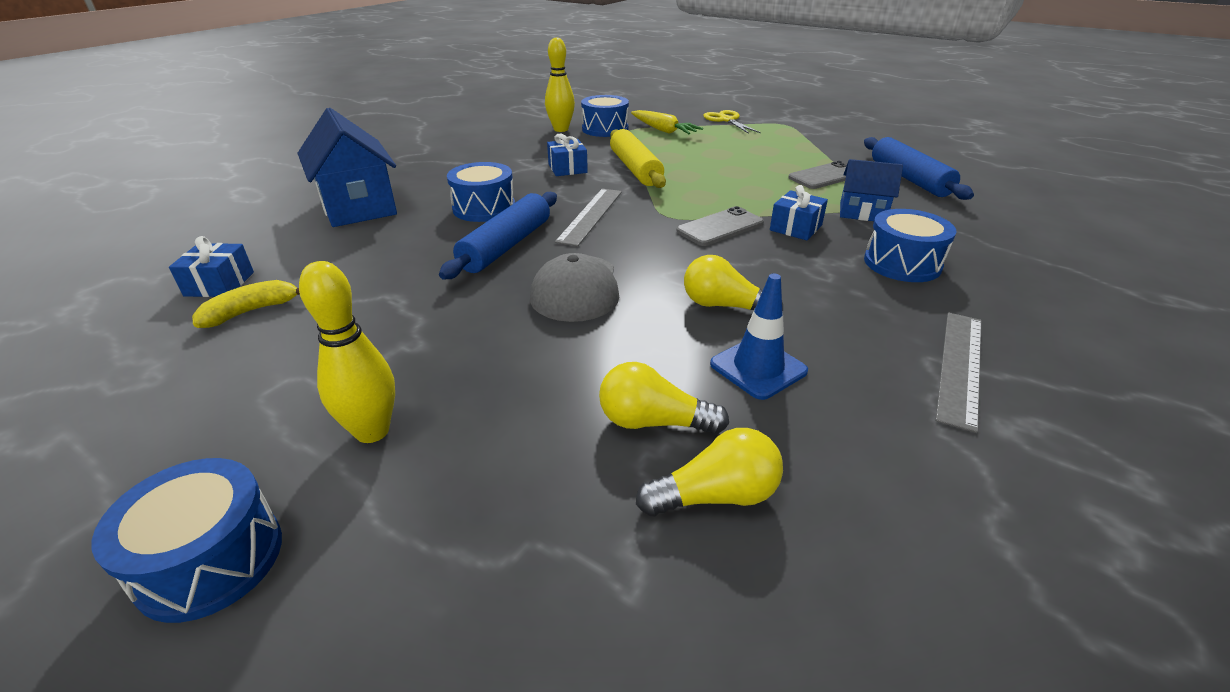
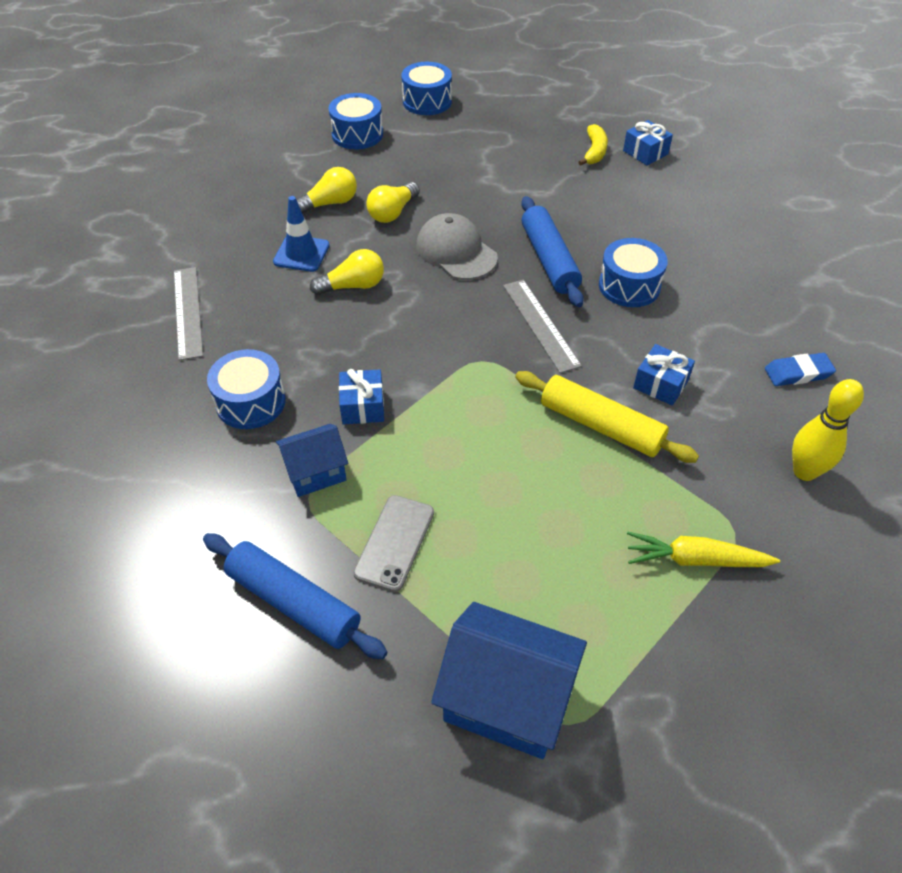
camera: 140 degrees right, 15 degrees up
(358, 207) = (711, 235): blue house -> blue house (507, 699)
(372, 431) = (440, 145): yellow bowling pin -> none
(484, 147) = (798, 373): none -> blue eraser
(605, 129) = (762, 510): blue drum -> blue drum (357, 134)
(715, 496) = (280, 190): yellow light bulb -> yellow light bulb (392, 212)
(720, 227) = (425, 370): grey phone -> none
(726, 120) = (662, 674): yellow scissors -> none

